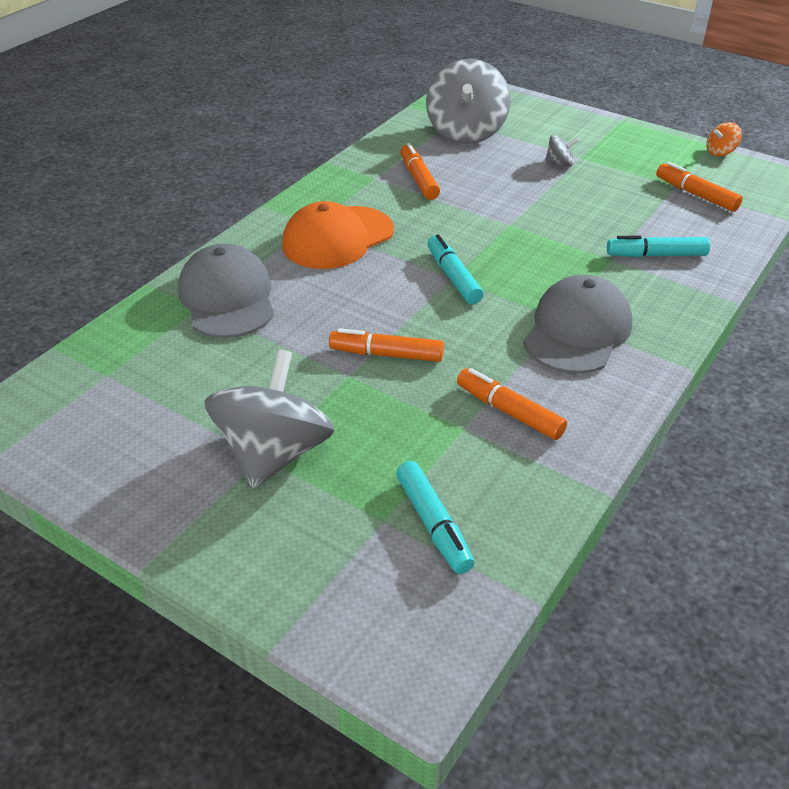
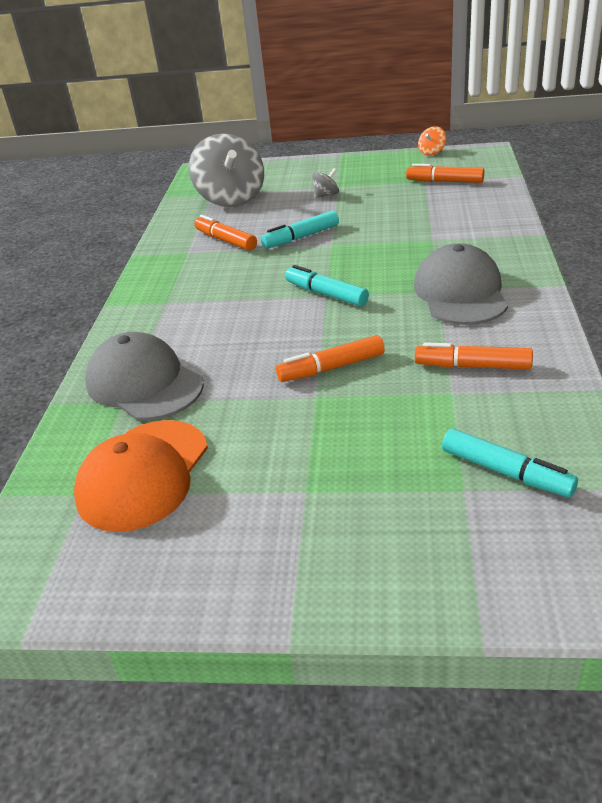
camera: 25 degrees left, 5 degrees down
(274, 453) = (314, 483): grey spinning top -> none
(337, 238) = (199, 303): orange cap -> orange cap (143, 474)
(656, 255) = (460, 226): turquoise marker -> turquoise marker (301, 237)

